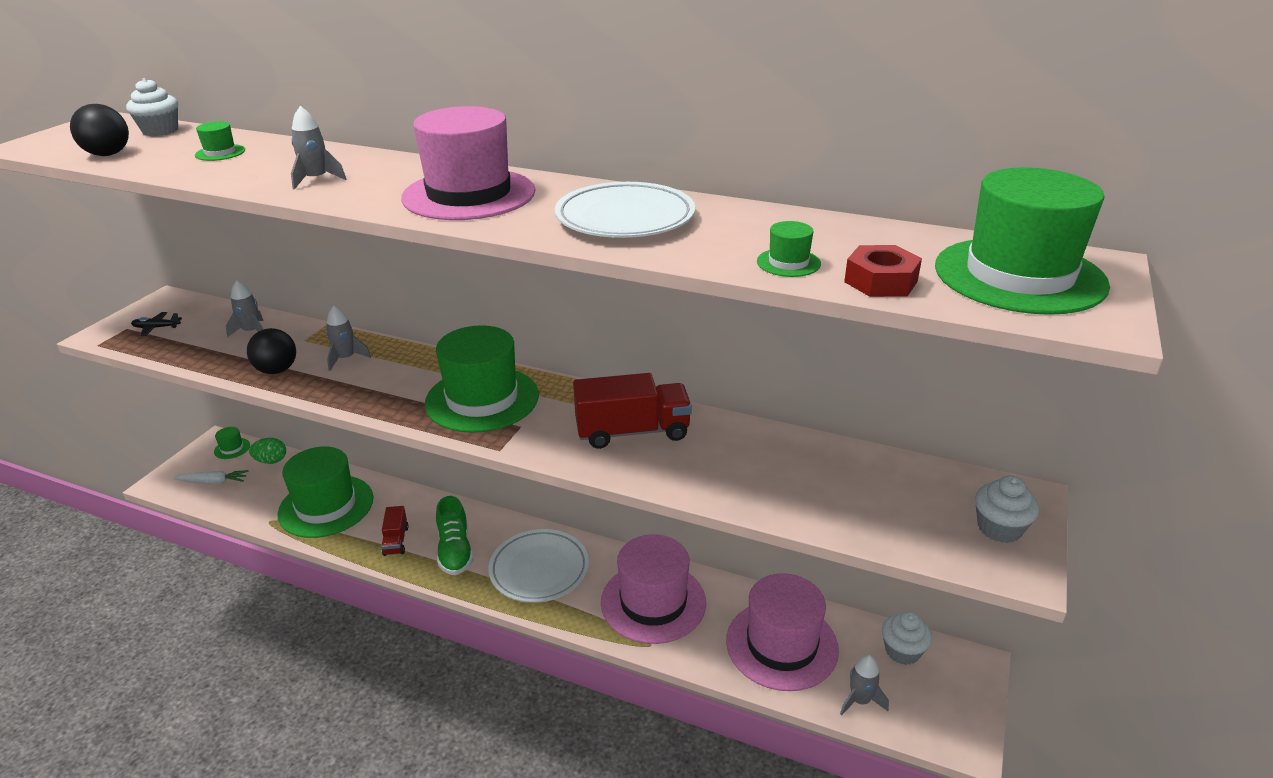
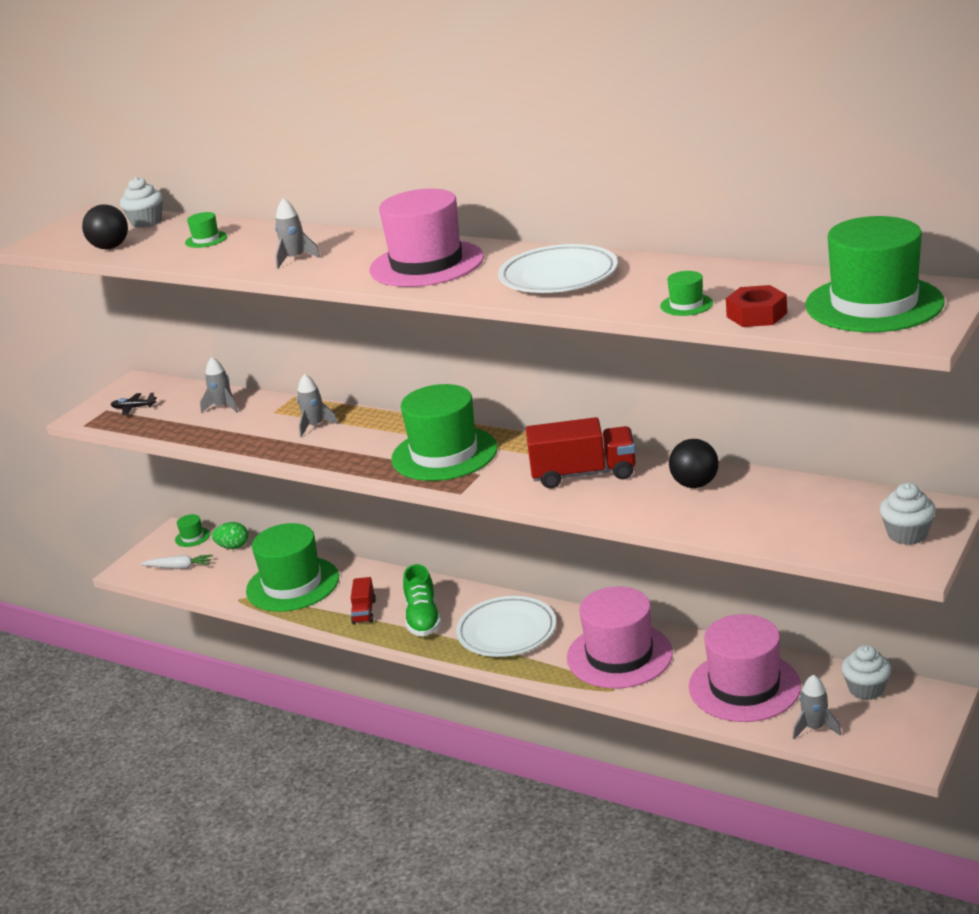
camera: 10 degrees right, 5 degrees down
(277, 370) = (252, 438): black ball -> black ball (695, 484)

